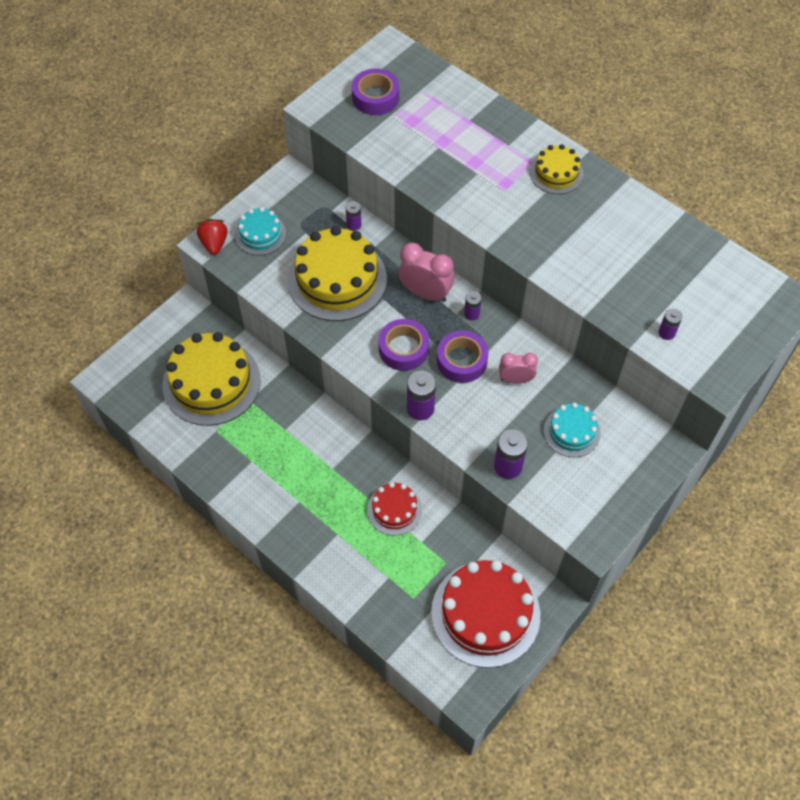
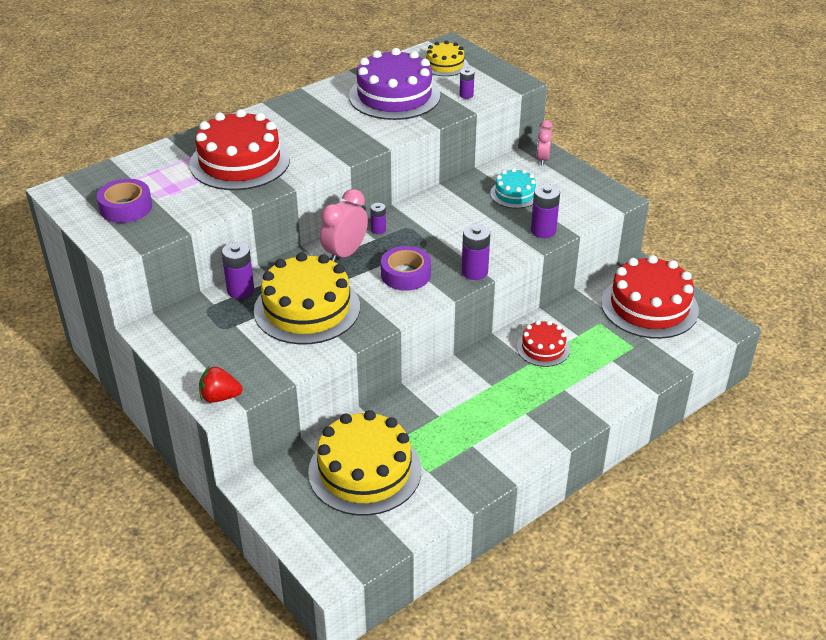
camera: 80 degrees left, 20 degrees down
(260, 234) = (223, 359): turquoise cake -> none
(354, 224) = (240, 290): purple battery -> purple battery, size x1.69
(462, 361) = (428, 242): purple tape -> none
(470, 159) = (240, 162): none -> red cake
(515, 379) = (456, 215): pink clock -> pink clock (542, 159)
(556, 173) = (279, 120): yellow cake -> yellow cake (445, 65)
(640, 263) = (394, 96): none -> purple cake

